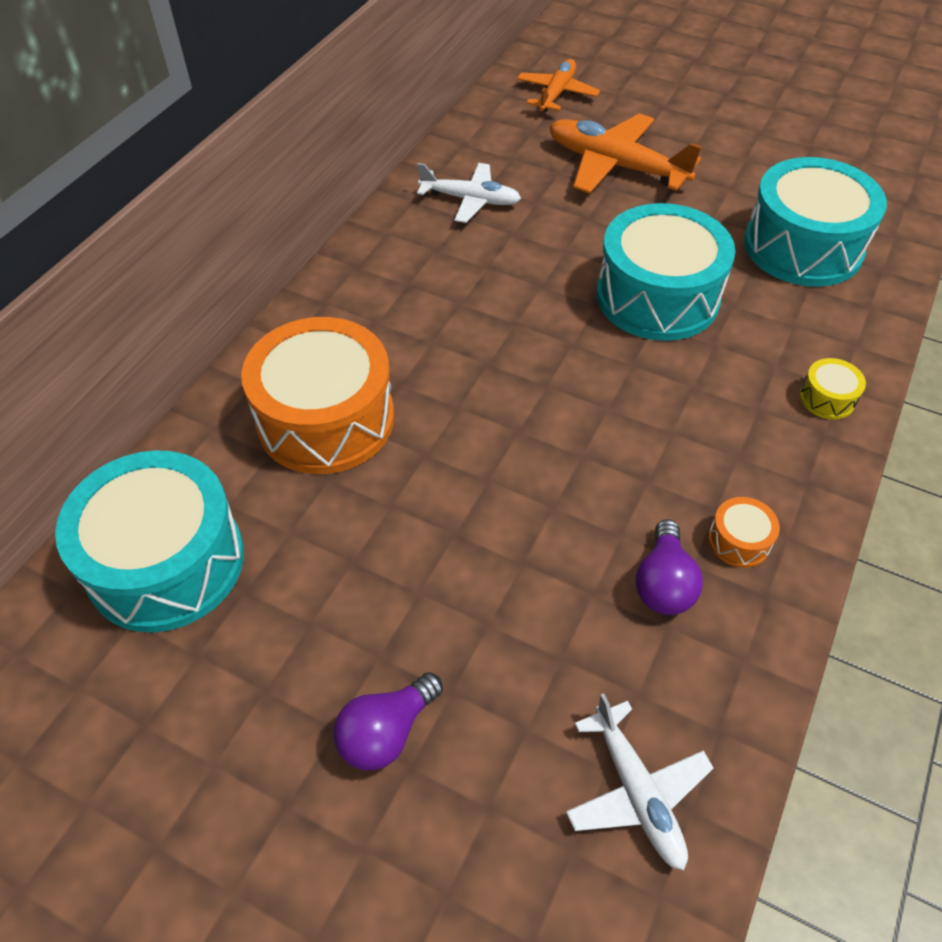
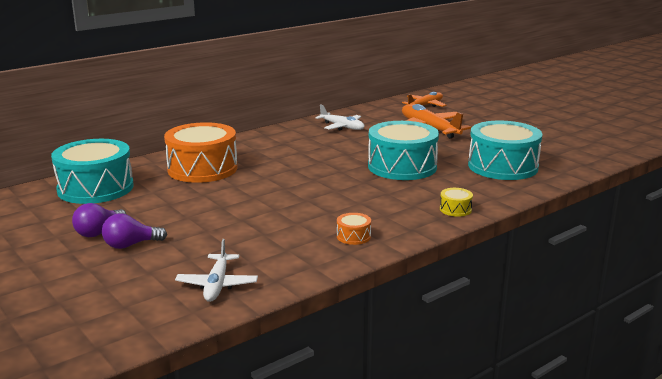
camera: 25 degrees right, 30 degrees down
(663, 583) = (301, 239): purple light bulb -> purple light bulb (99, 232)

